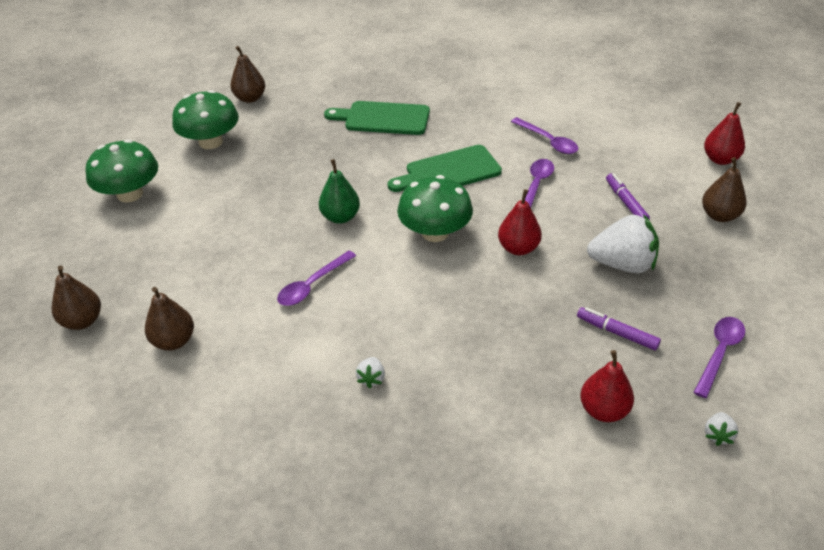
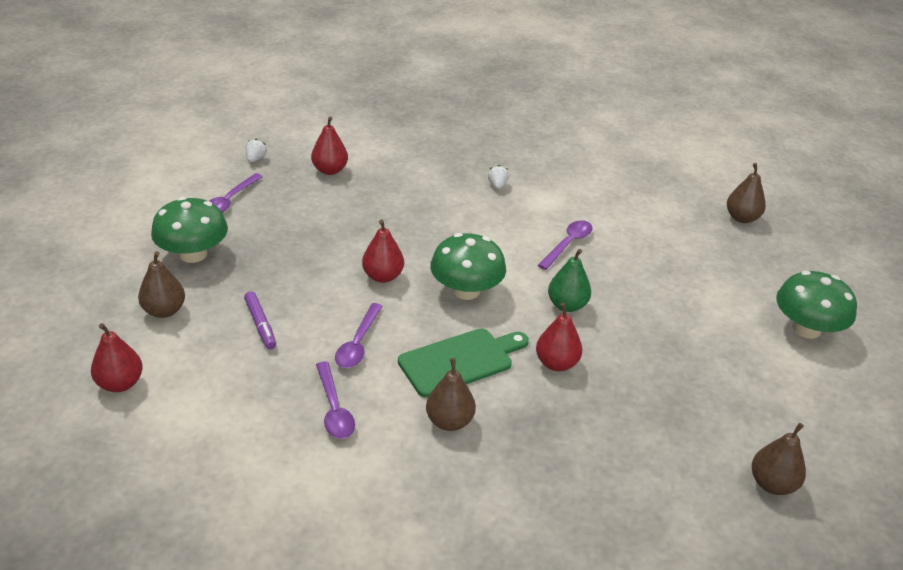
camera: 170 degrees right, 5 degrees down
(174, 341) = (658, 206): brown pear -> brown pear (449, 421)
(210, 142) = (771, 401): green mushroom -> green mushroom (193, 254)
(368, 169) = (556, 363): none -> red pear
(383, 118) = (562, 446): green cutting board -> none
(548, 141) = (334, 409): purple spoon -> purple spoon turned 150 degrees counterclockwise
(617, 333) = (307, 212): purple marker -> none
(622, 264) = (285, 263): white strawberry -> none

